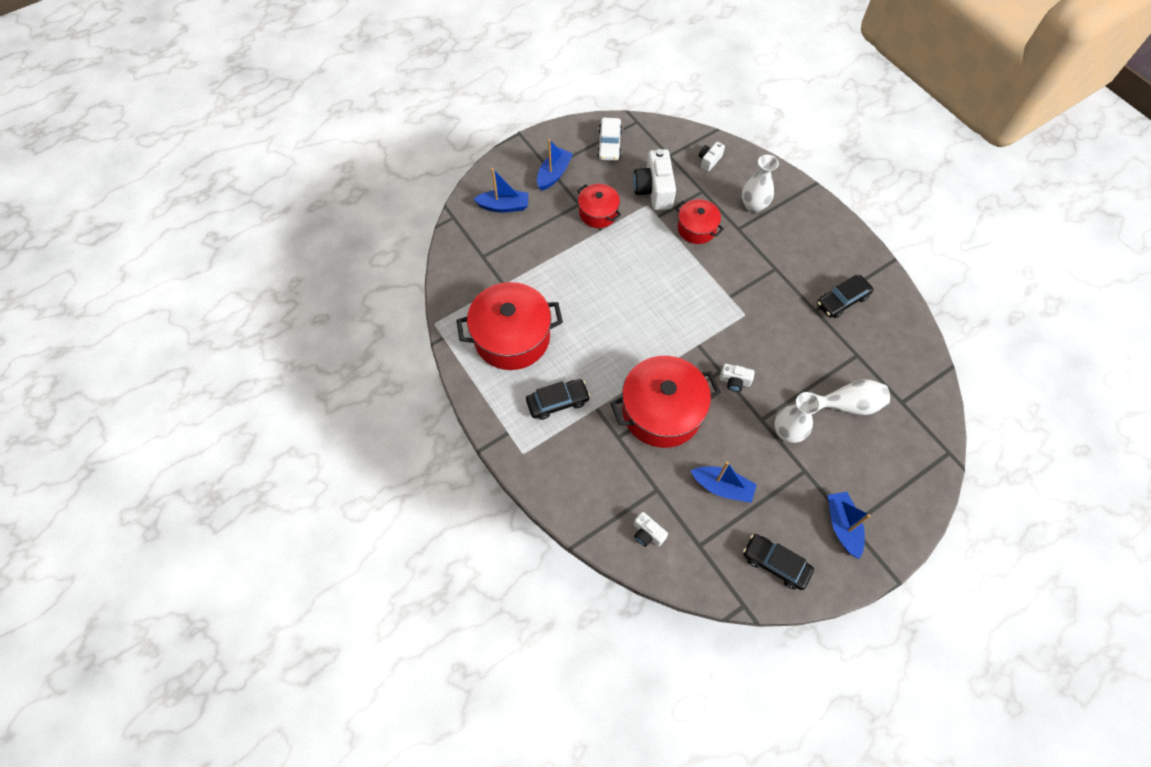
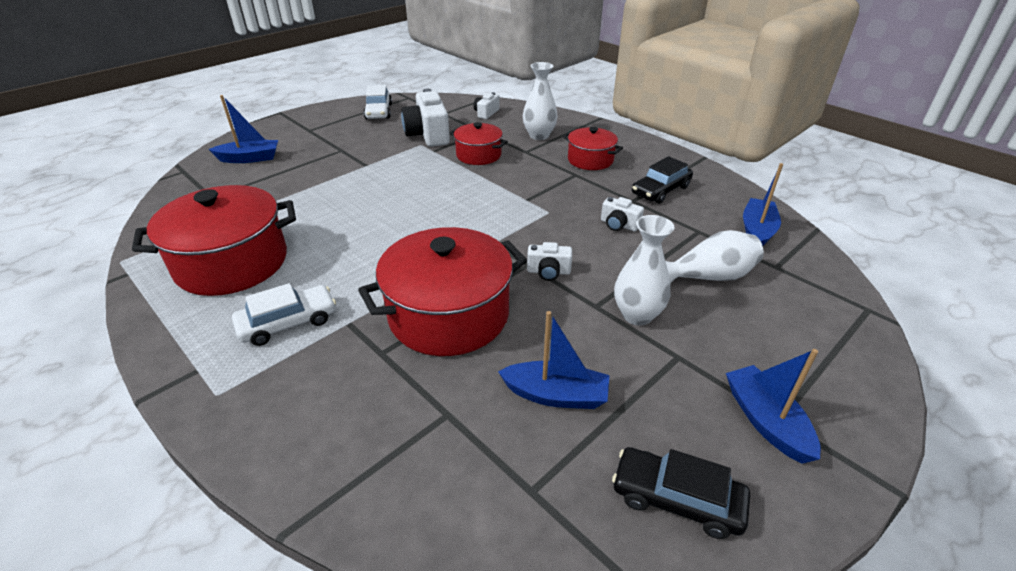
camera: 10 degrees left, 25 degrees down
(554, 174) = (314, 133): blue boat -> blue boat (757, 231)
(558, 402) = (288, 323): black car -> white car
(598, 213) = (363, 154): red pot -> red pot (590, 160)
(647, 533) = (433, 486): white camera -> white camera (619, 225)

